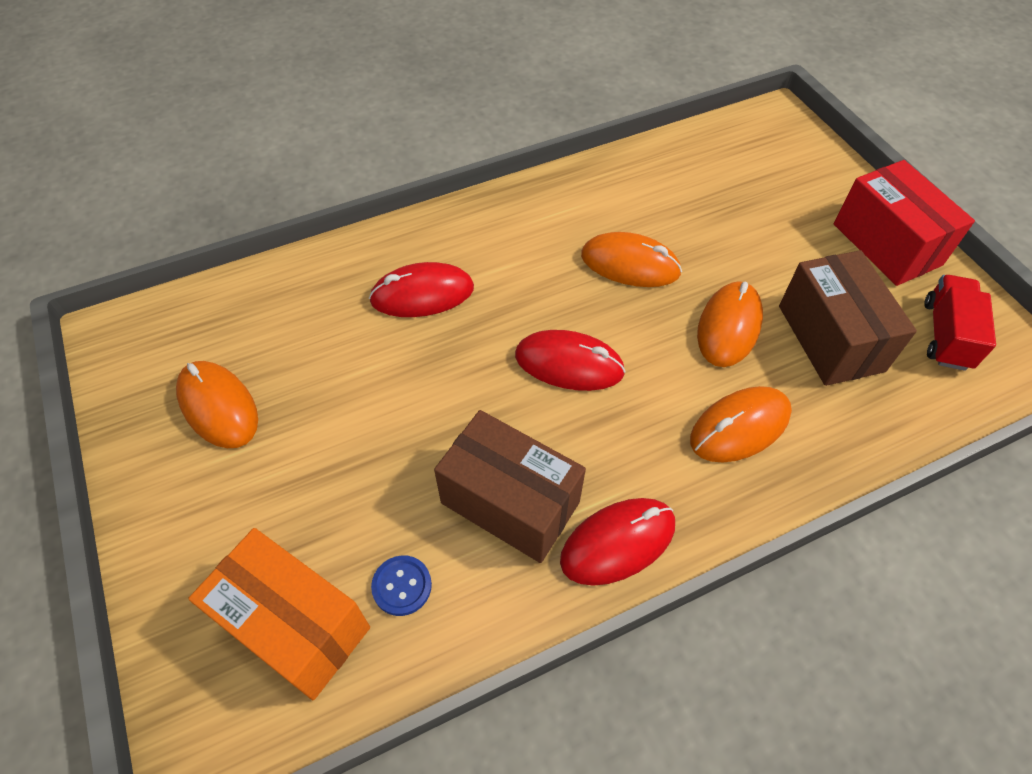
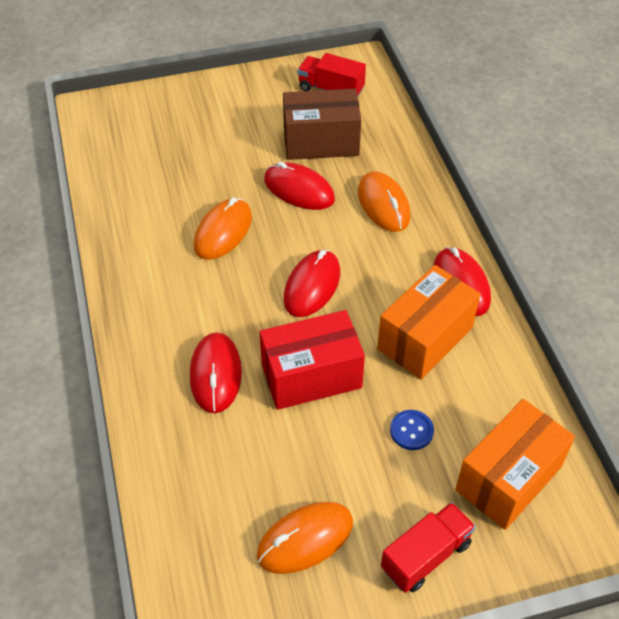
camera: 80 degrees left, 5 degrees down
(190, 530) = (426, 556): none -> red truck
(402, 586) = (483, 409): blue button -> blue button (411, 431)
(510, 502) = (425, 338): brown box -> orange box
(728, 327) = (299, 190): orange mouse -> red mouse
(886, 244) = (246, 91): red box -> red box (311, 376)

